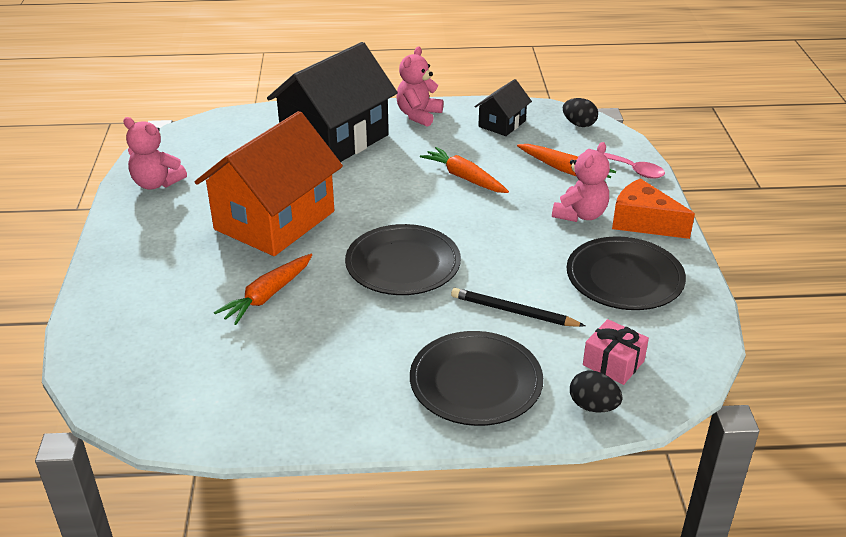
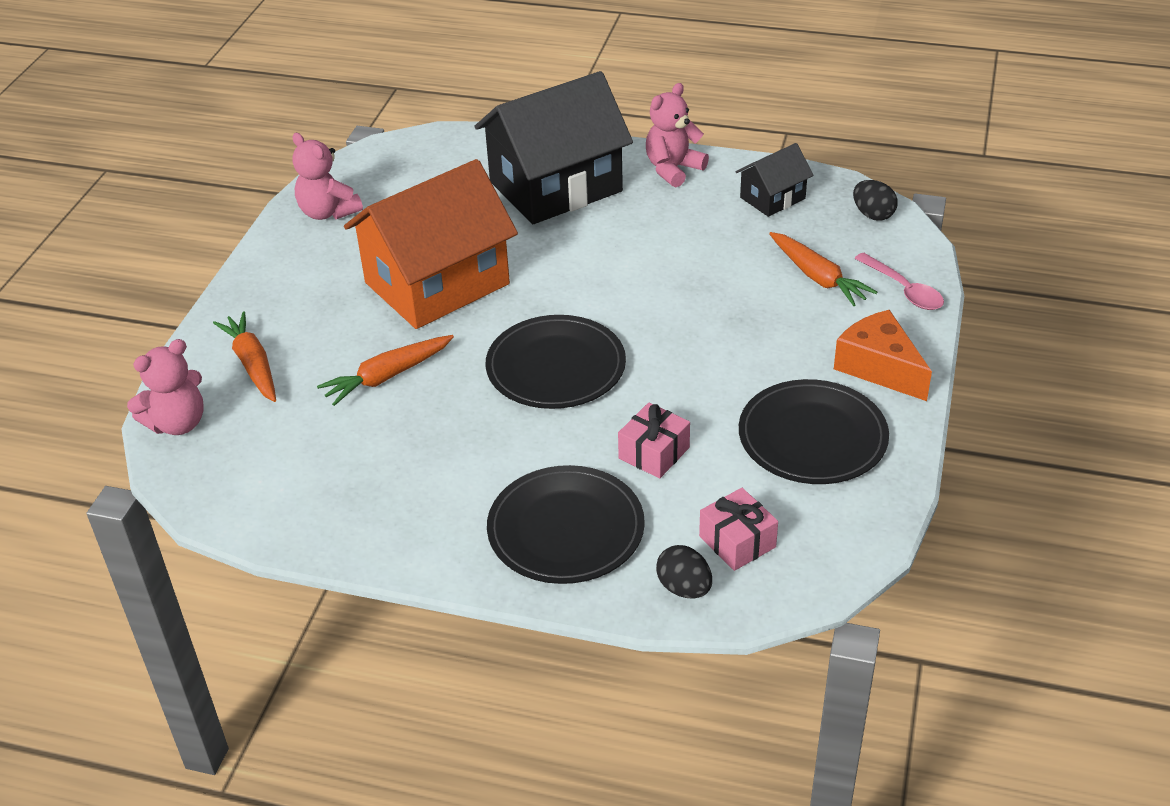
camera: 20 degrees right, 5 degrees up
(464, 178) = (685, 266): orange carrot -> orange carrot (252, 364)
(513, 311) = (654, 453): black pencil -> pink gift
(580, 215) = (804, 342): pink teddy bear -> pink teddy bear (177, 423)

